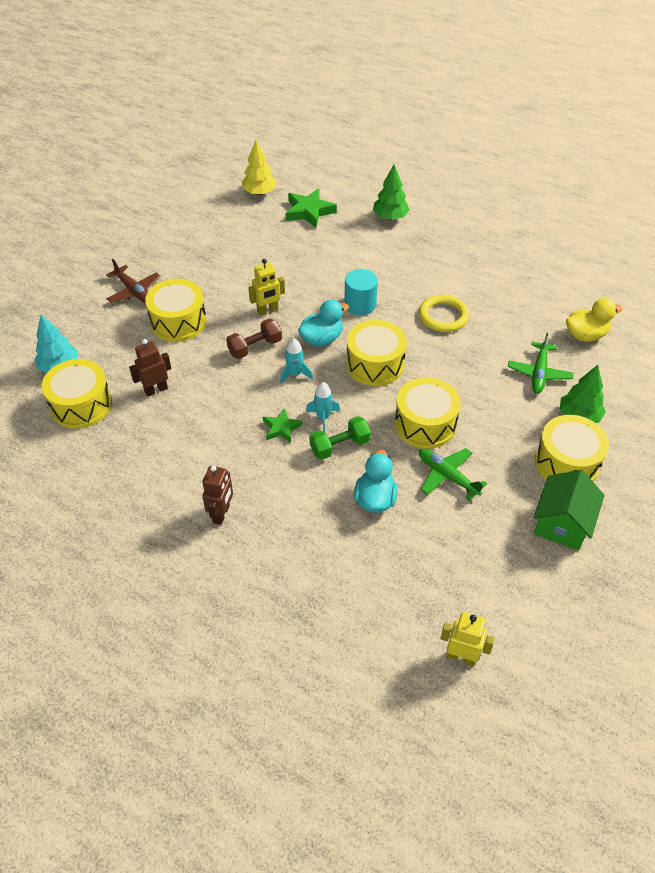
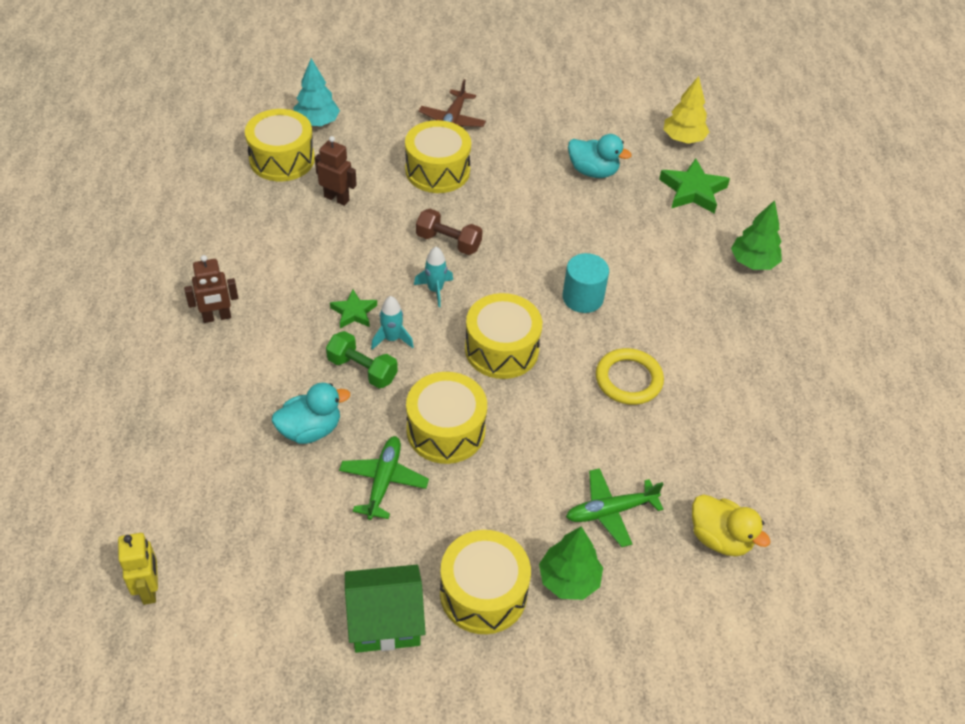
camera: 55 degrees right, 0 degrees up
(268, 311) = (508, 228): yellow robot -> none
(322, 339) = (503, 289): turquoise duck -> turquoise duck (593, 171)

